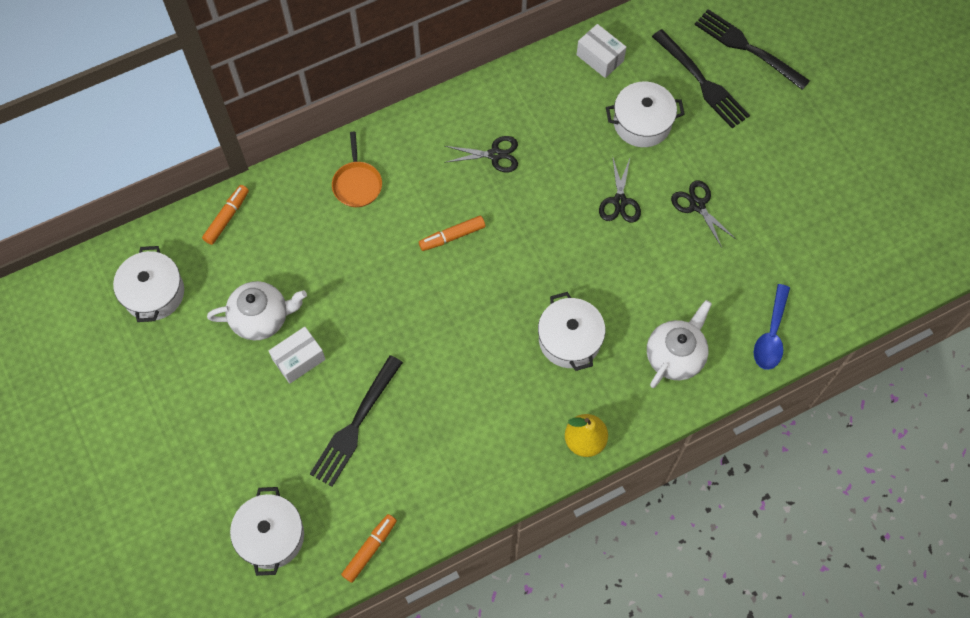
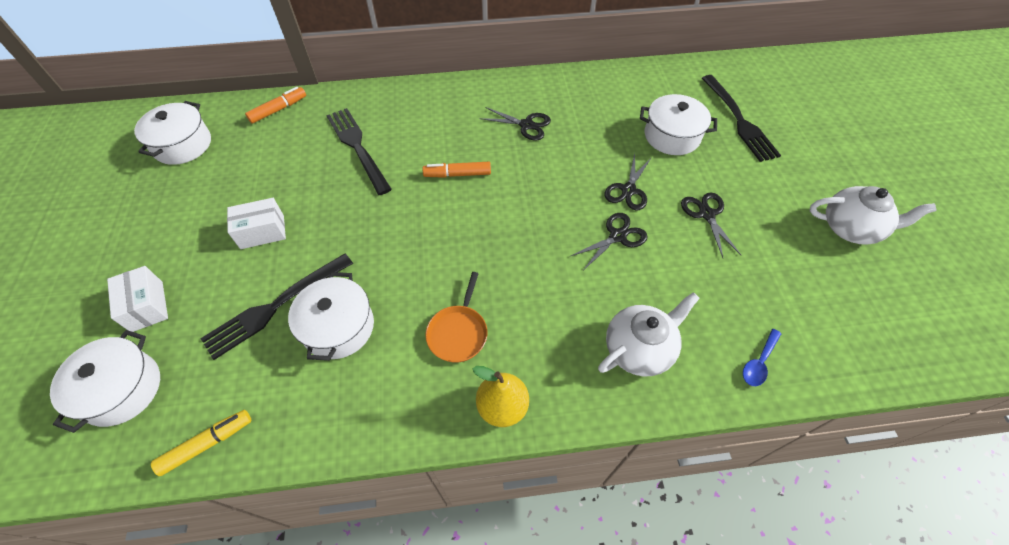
camera: 20 degrees right, 10 degrees down
(261, 318) = (254, 188): white teapot -> white teapot (851, 228)
(357, 184) = (397, 115): orange pan -> orange pan (458, 333)
(370, 549) = (207, 444): orange marker -> yellow marker
(569, 339) = (529, 296): white pot -> white pot (338, 327)
(600, 58) = (649, 82): white box -> white box (147, 306)
(625, 255) = (617, 236): none -> black scissors
(747, 48) = (790, 107): black fork -> black fork (357, 147)
(771, 335) = (759, 363): blue spoon -> blue spoon, size x0.65

